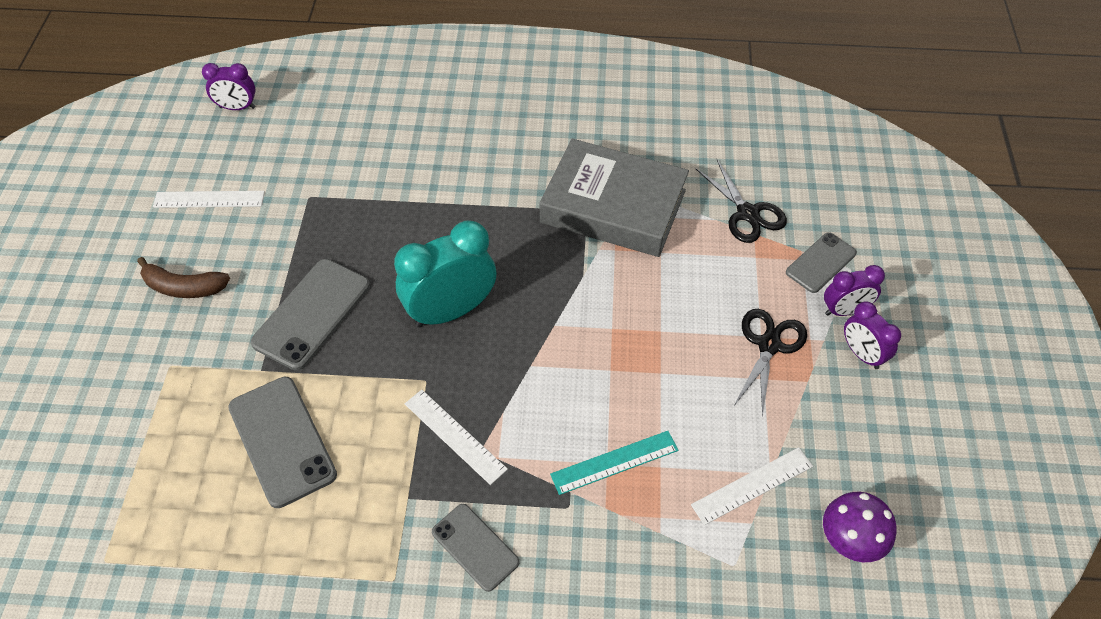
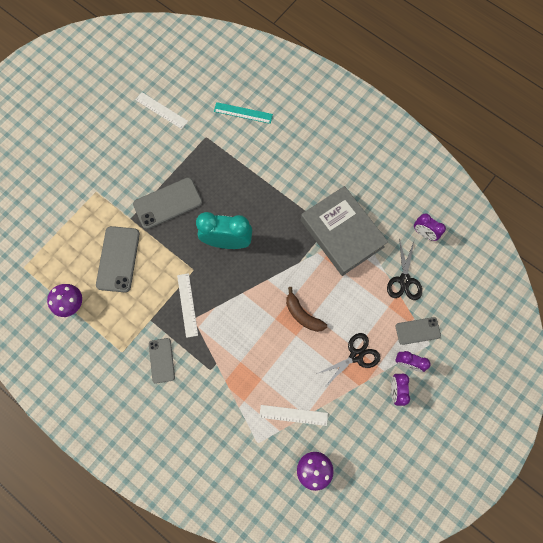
camera: 35 degrees right, 20 degrees up
(184, 287) = (123, 153): brown banana -> brown banana (302, 314)
(237, 107) = (205, 61): purple clock -> purple clock (424, 233)
(243, 562) = (72, 304): none -> purple mushroom
(614, 462) = (244, 363): turquoise ruler -> turquoise ruler (243, 113)

